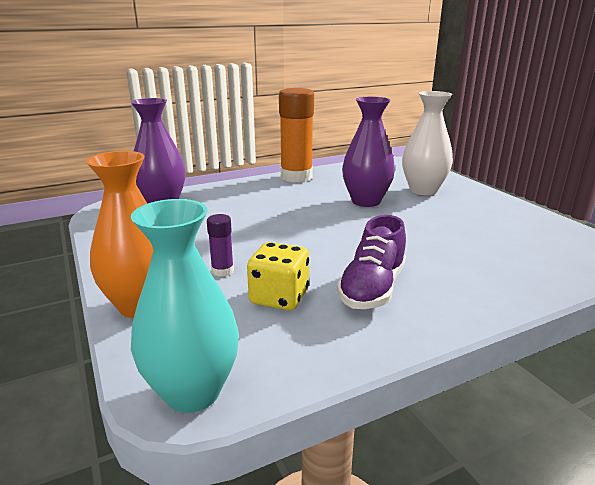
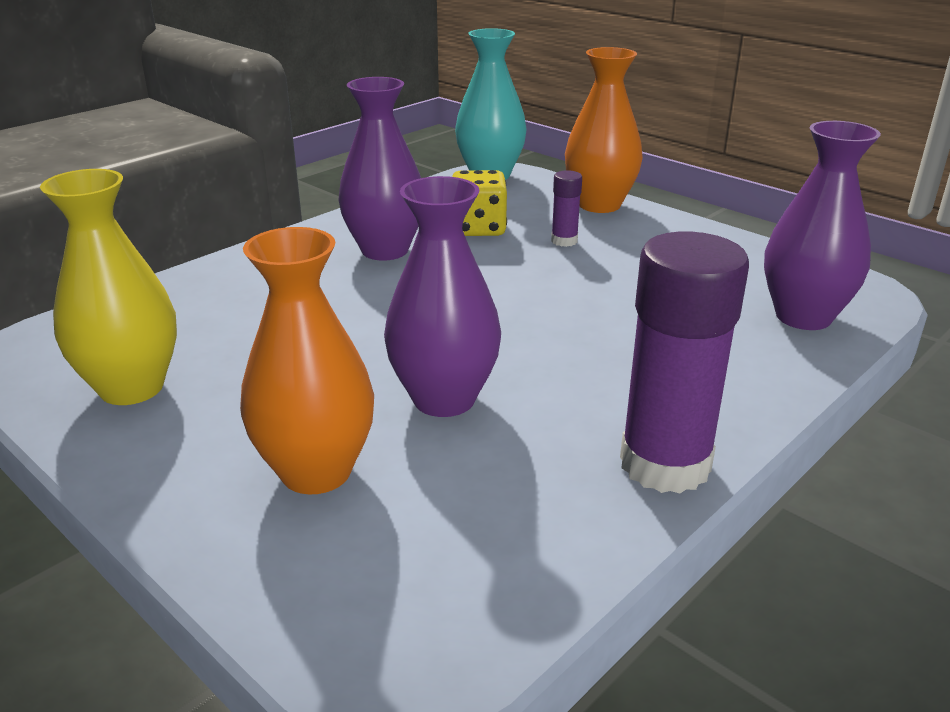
camera: 160 degrees right, 5 degrees up
(296, 177) = (665, 464): orange glue stick -> purple glue stick
(372, 288) = (385, 250): purple shoe -> purple vase
(423, 190) = (316, 471): white vase -> orange vase
(522, 225) = (131, 388): none -> yellow vase

